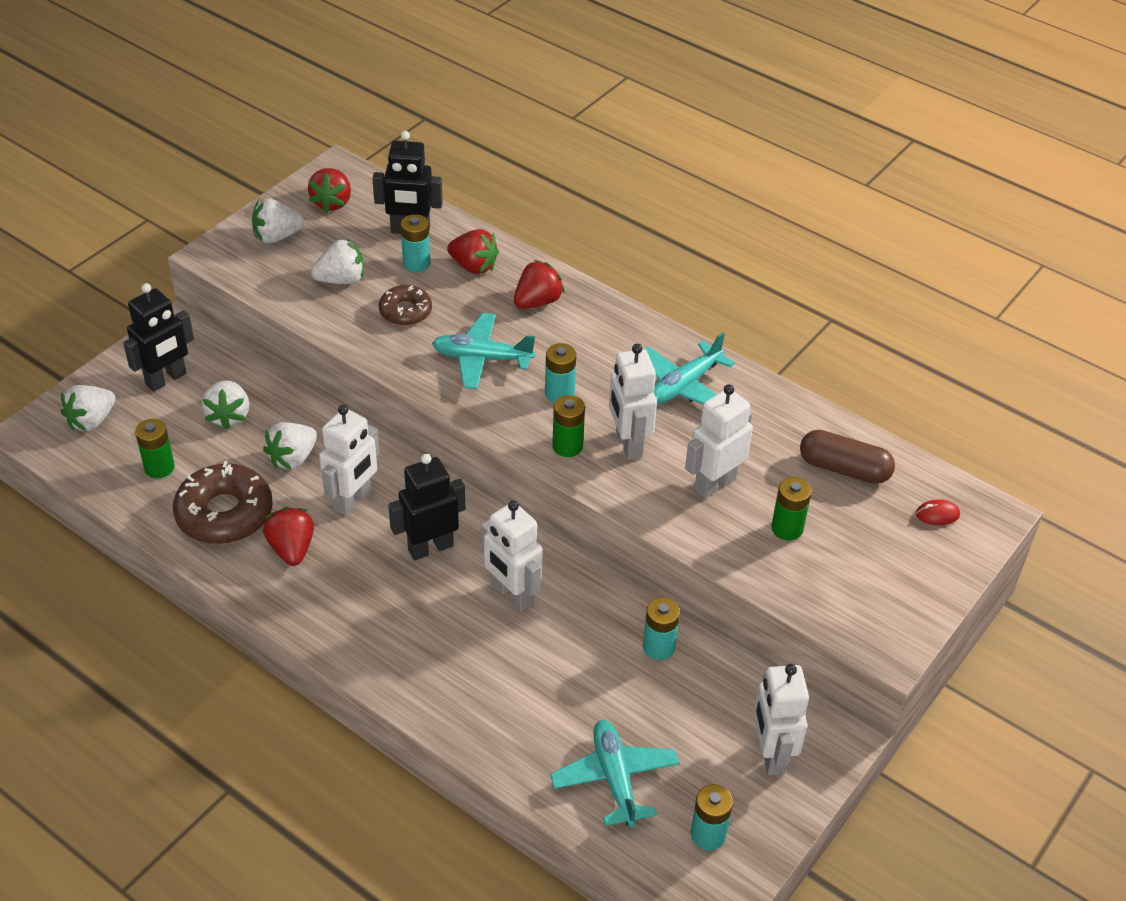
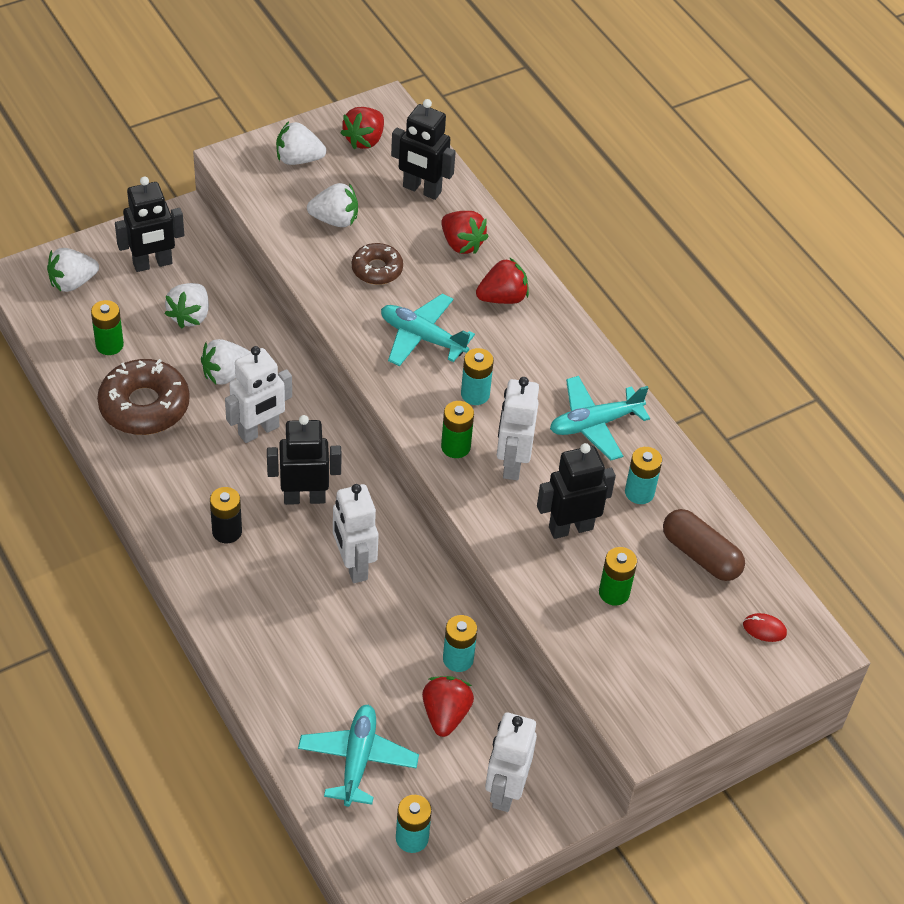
camera: 20 degrees right, 5 degrees up
(292, 549) = (185, 457): red strawberry -> red strawberry (445, 714)
(370, 605) = (227, 531): none -> black battery
(416, 263) = (411, 224): turquoise battery -> turquoise battery (639, 492)
(714, 484) = (570, 528): white robot -> black robot

